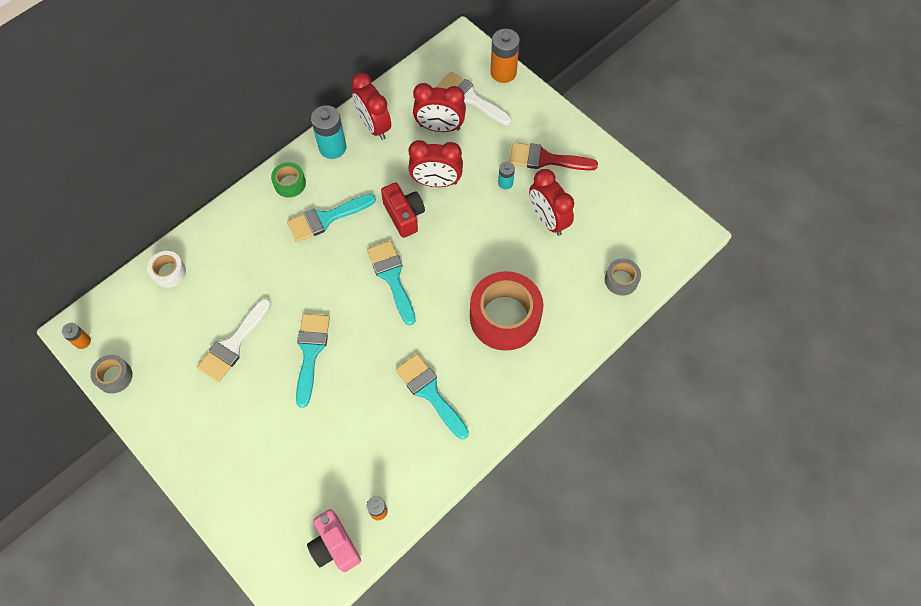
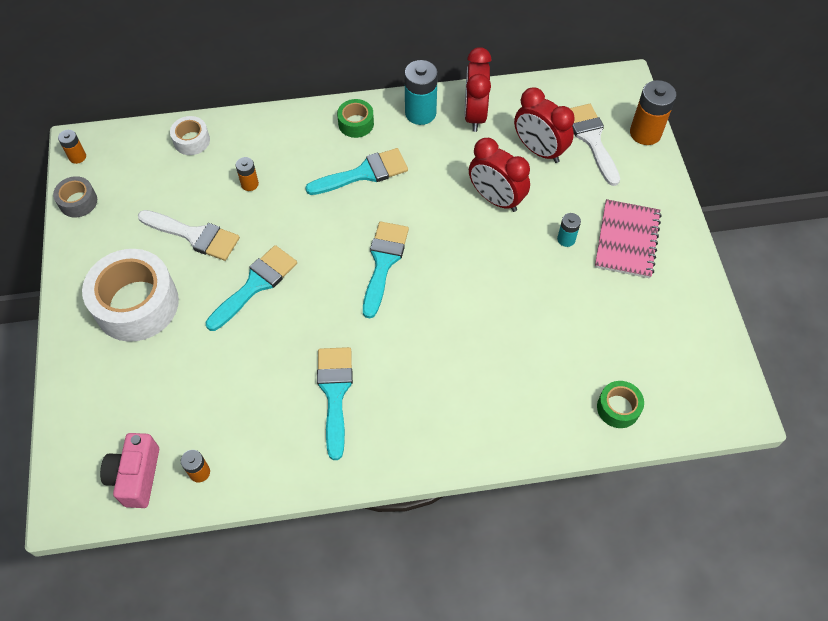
camera: 35 degrees right, 5 degrees down
(230, 424) = (136, 304): none -> white tape
(233, 344) = (194, 235): white brush -> white brush turned 135 degrees counterclockwise
(244, 279) = (249, 184): none -> orange battery
(326, 219) = (364, 173): turquoise brush -> turquoise brush turned 150 degrees clockwise
(404, 215) = (440, 212): red camera -> none
(505, 317) = (465, 368): red tape -> none
(545, 159) = (626, 240): red brush -> pink notebook
(548, 220) = (583, 300): red clock -> none
(621, 280) = (618, 408): grey tape -> green tape

